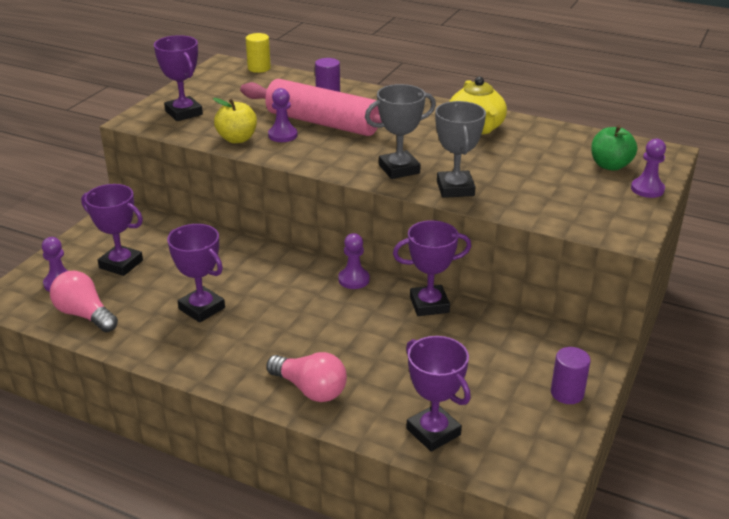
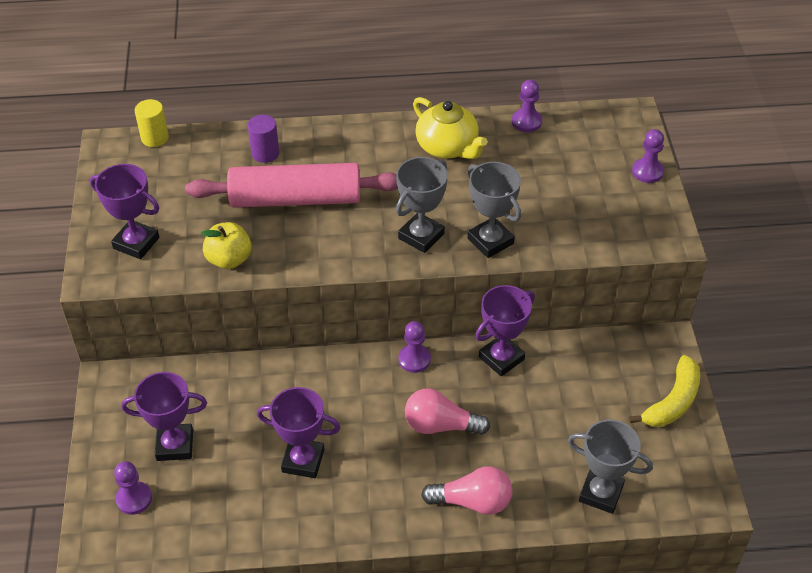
camera: 30 degrees left, 15 degrees up
(85, 315) = (196, 524): pink light bulb -> pink light bulb (441, 425)
(282, 135) = (271, 234): purple pawn -> purple pawn (526, 122)
(433, 432) = (601, 493): purple trophy -> grey trophy
(567, 393) = (672, 401): purple cylinder -> yellow banana
(610, 165) = (598, 152): green apple -> none

